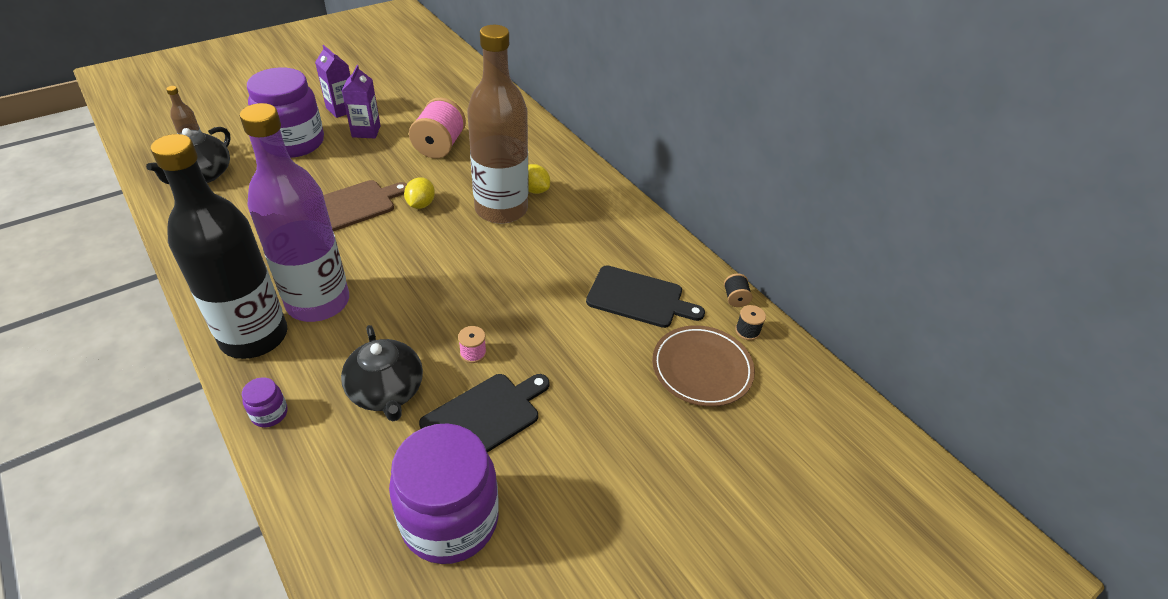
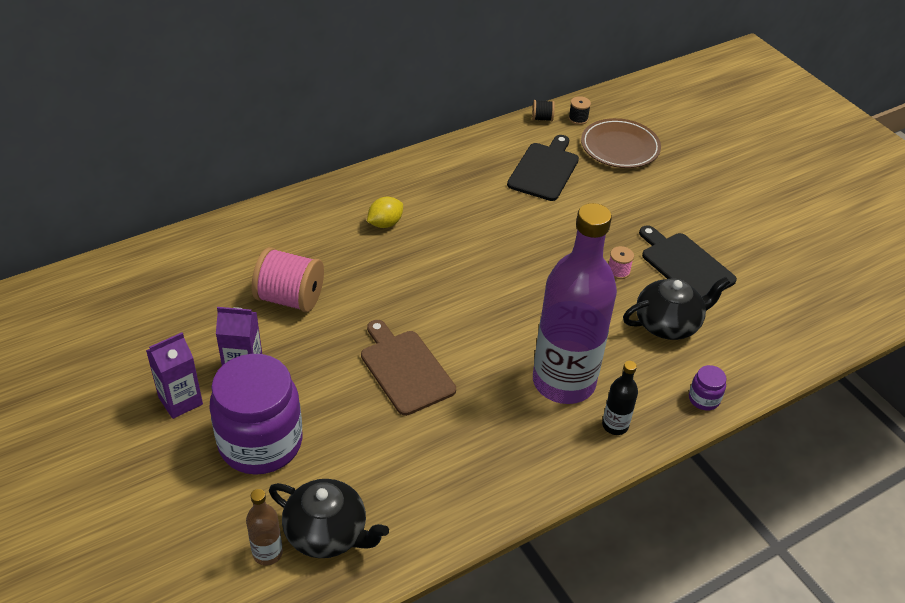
camera: 85 degrees left, 0 degrees up
(254, 337) = (615, 425): black bottle -> black bottle, size x0.40
(421, 204) = (405, 311): yellow lemon -> none
(450, 520) = (777, 283): purple jar -> none
(501, 209) = (417, 249): brown bottle -> none

